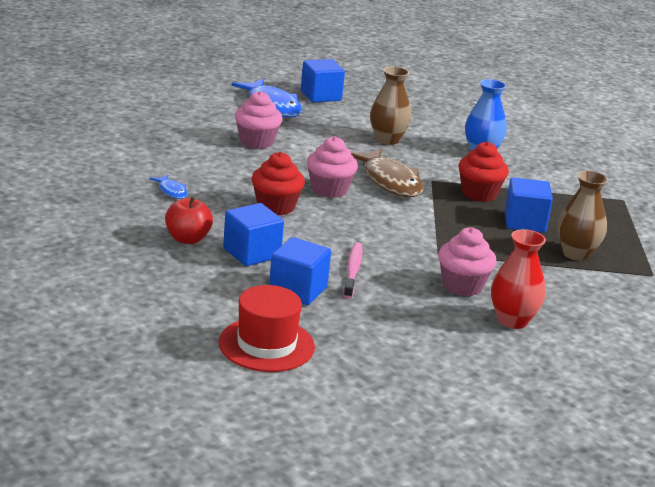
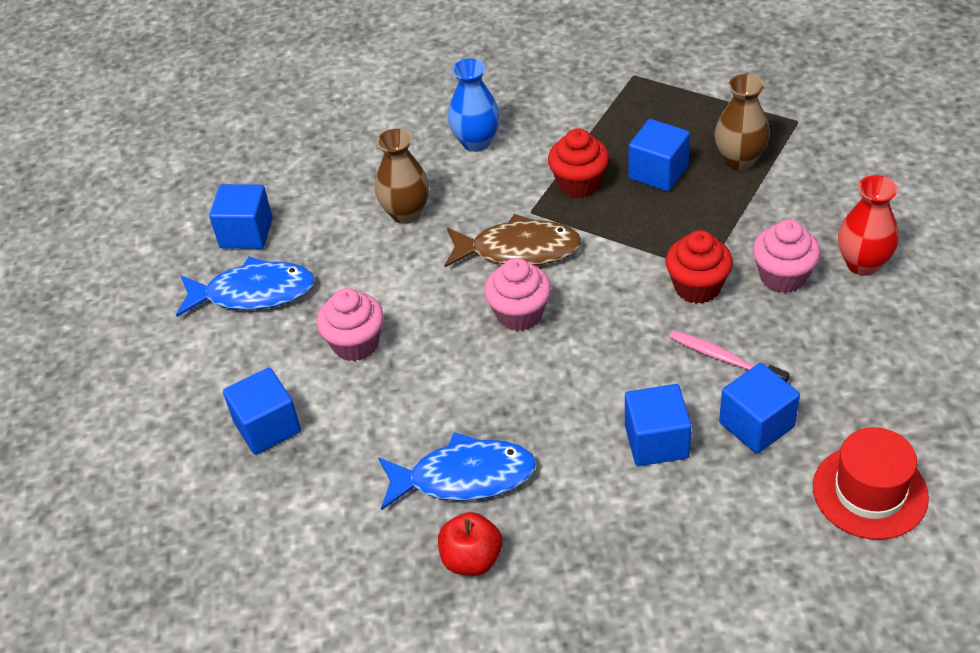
camera: 55 degrees left, 20 degrees up
(168, 127) = (267, 427): none -> blue cube
(171, 191) = (464, 477): blue fish -> blue fish, size x2.13
(187, 239) = (601, 497): red apple -> red apple (472, 559)
(276, 207) = (546, 381): red cupcake -> red cupcake (697, 287)

